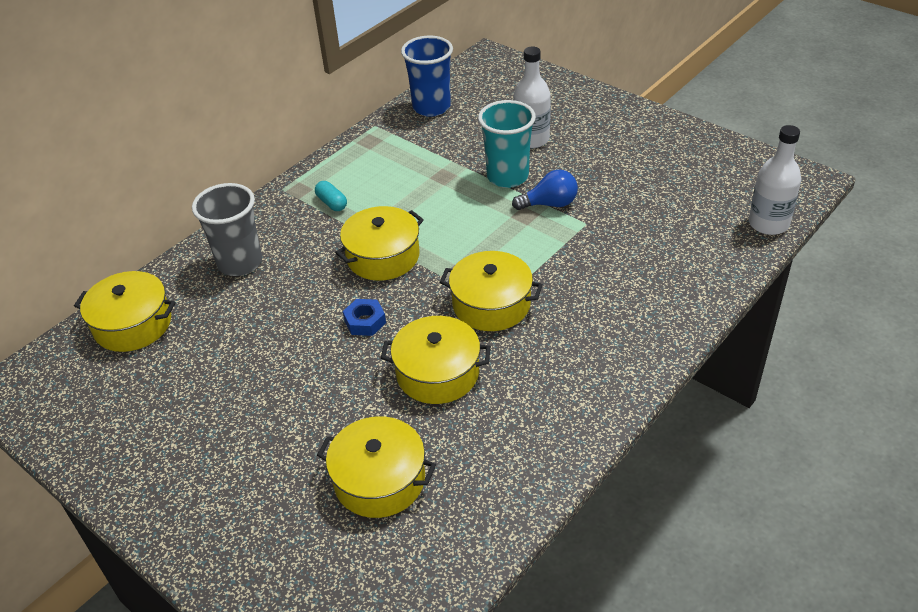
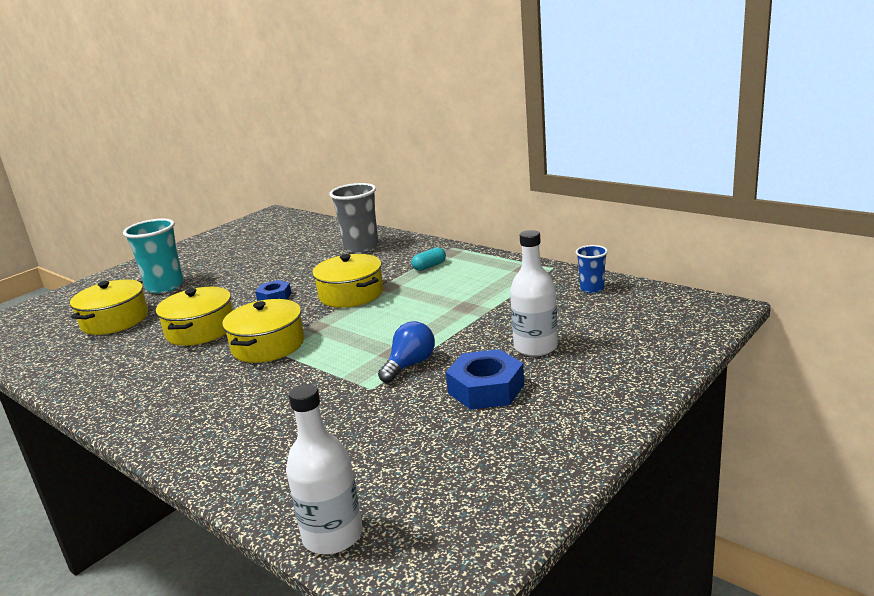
camera: 90 degrees right, 20 degrees down
(133, 324) = (310, 230): yellow pot -> none
(431, 107) = (592, 289): blue cup -> blue cup, size x0.56
(507, 176) = (462, 338): turquoise cup -> turquoise cup (165, 287)
(549, 204) = (410, 365): blue light bulb -> blue light bulb turned 135 degrees counterclockwise
(593, 163) = (486, 389): none -> blue nut

